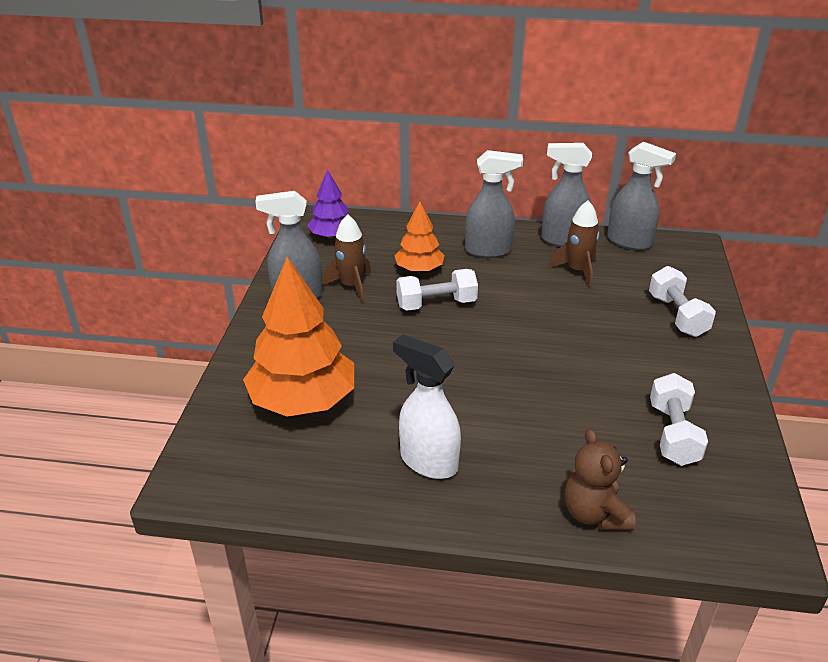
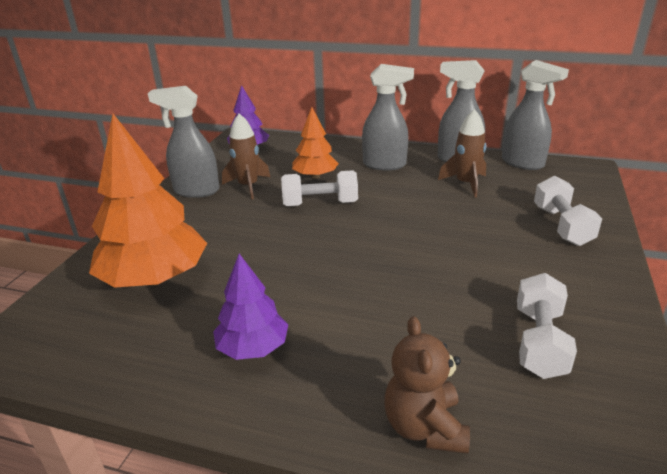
camera: 10 degrees right, 5 degrees down
(428, 461) = (253, 348): white spray bottle -> purple tree

